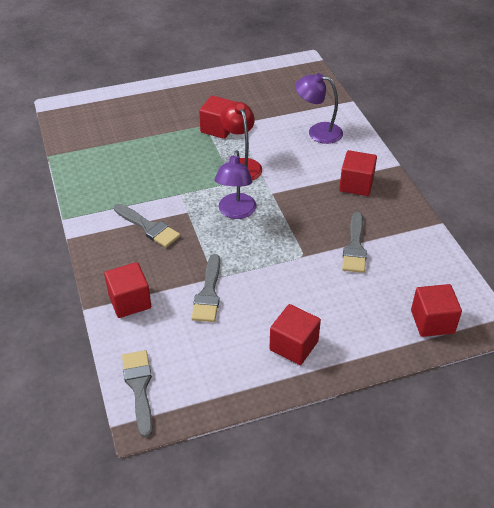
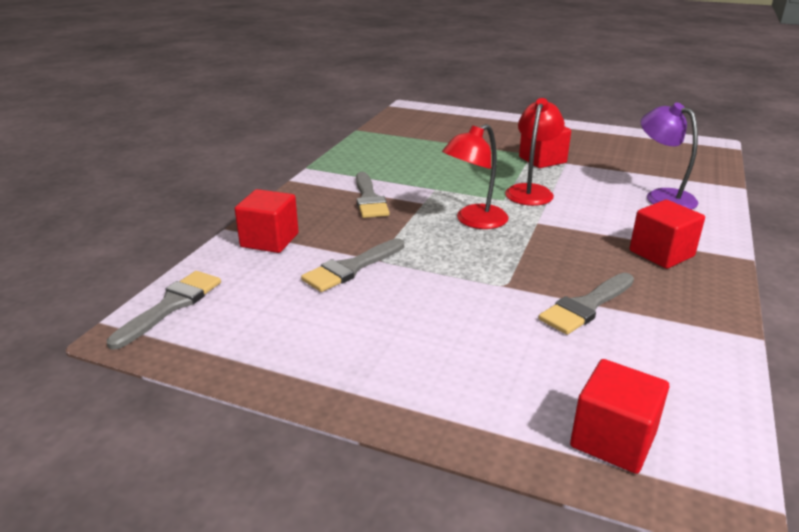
camera: 40 degrees right, 15 degrees down
(236, 212) = (474, 221): purple lamp -> red lamp
(293, 345) = (376, 358): red cube -> none

